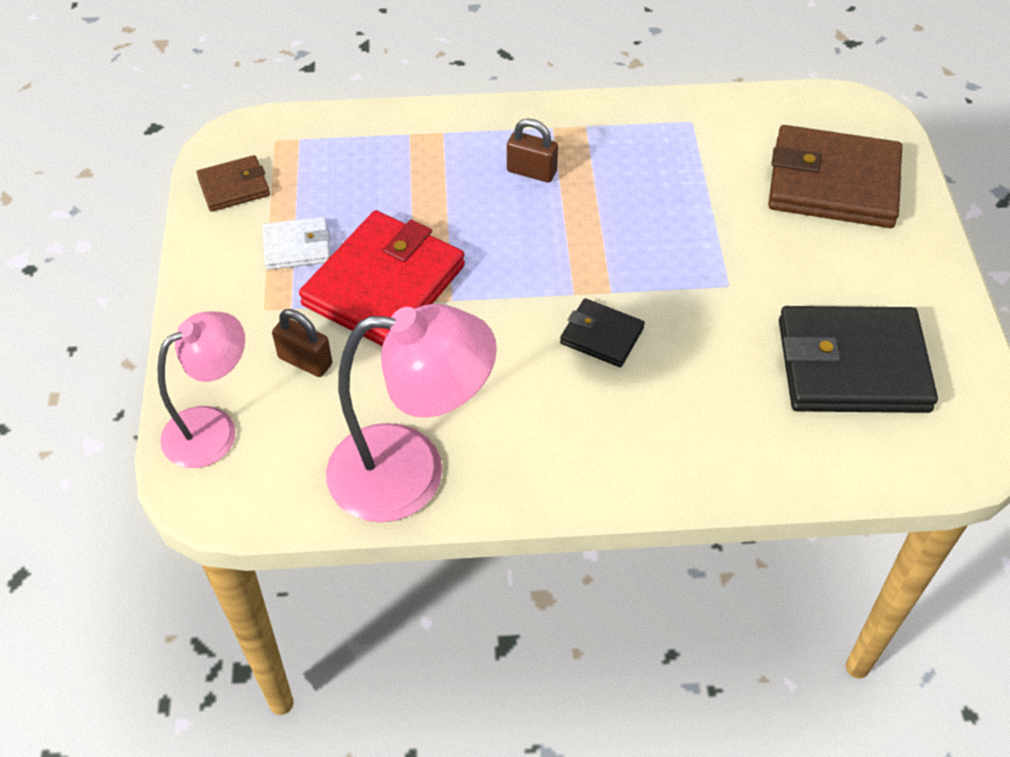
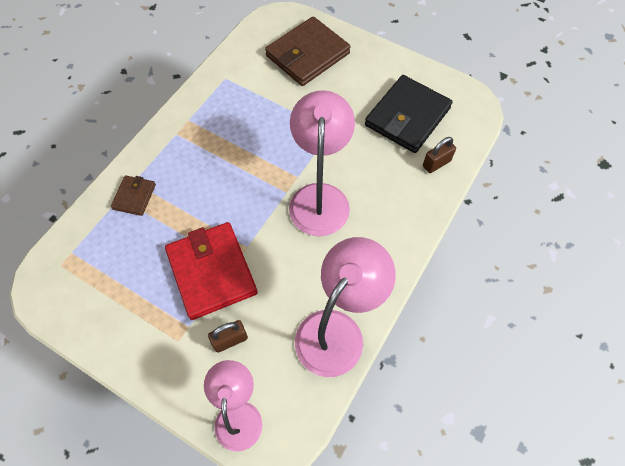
camera: 55 degrees left, 10 degrees up
(234, 186) = (75, 306): brown wallet -> brown wallet (134, 197)
(297, 246) = (149, 299): white wallet -> none
(531, 171) = (196, 161): brown padlock -> brown padlock (436, 163)
(601, 336) = (320, 197): black wallet -> pink lamp

